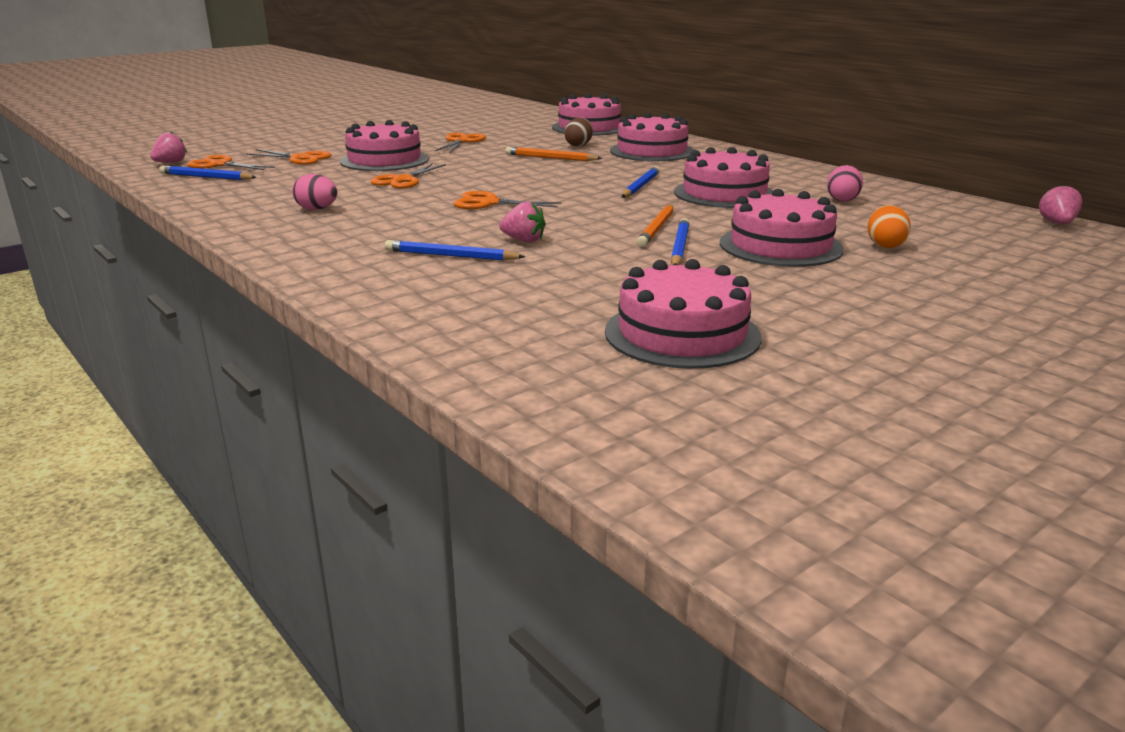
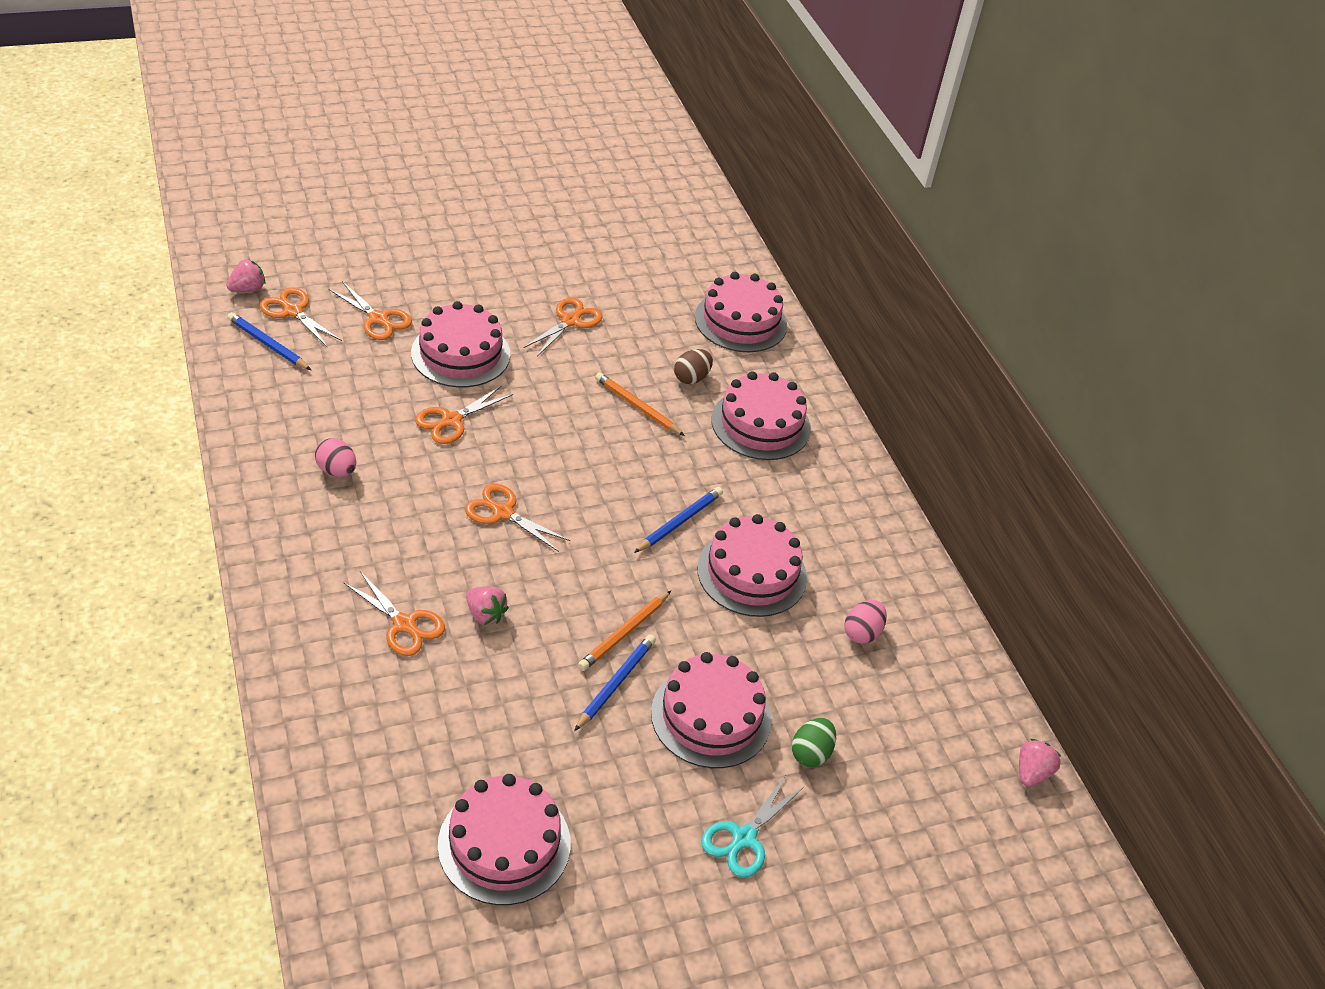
camera: 15 degrees right, 20 degrees up
(451, 256) = (404, 624): blue pencil -> orange scissors
(885, 245) = (811, 753): orange egg -> green egg
(895, 288) = (744, 838): none -> turquoise scissors

